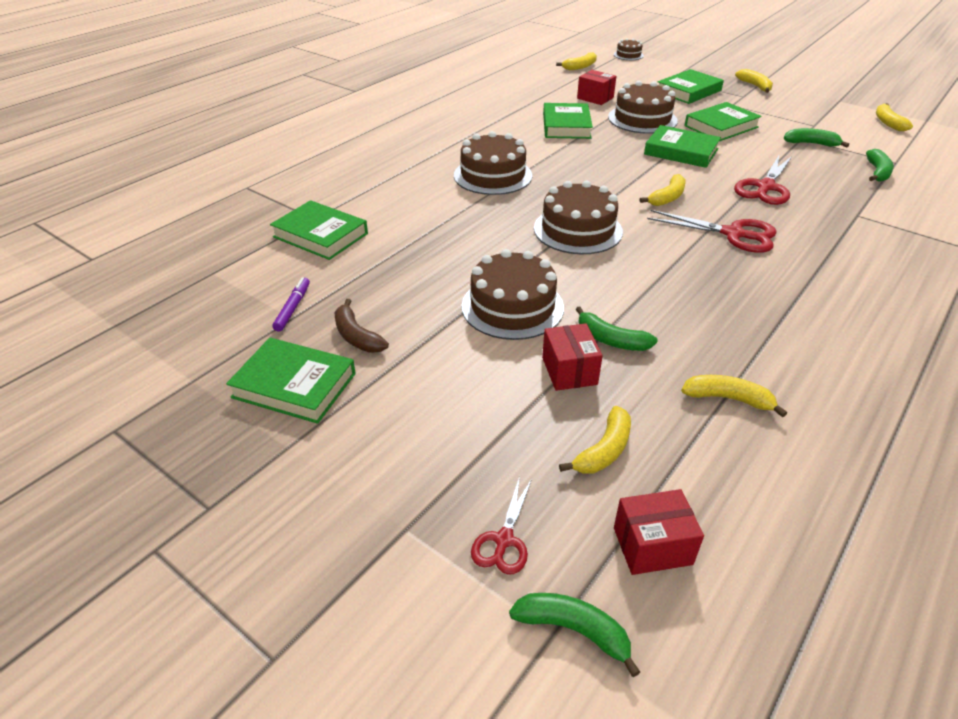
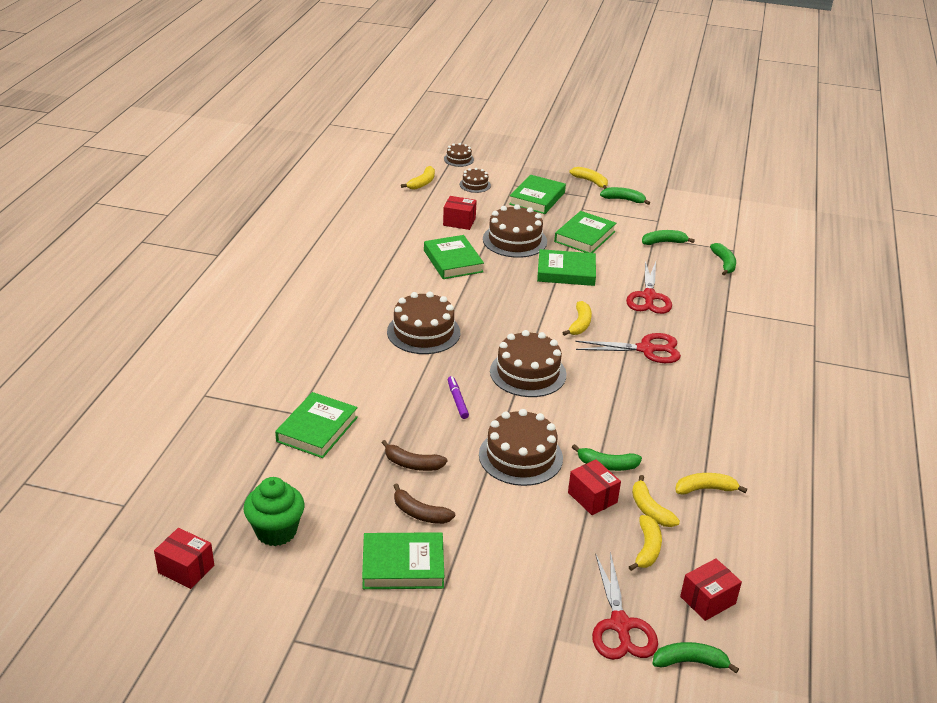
camera: 25 degrees left, 5 degrees down
(85, 328) = (186, 569): none -> red box
(199, 316) = (276, 531): none -> green cupcake
(293, 308) = (349, 503): purple marker -> purple marker (457, 400)
(320, 235) = (317, 429): green book -> green book turned 75 degrees counterclockwise
(388, 287) = (412, 464): none -> brown banana
(504, 540) = (620, 625): red scissors -> red scissors, size x1.70
(631, 74) = (475, 185): none -> brown cake
(784, 104) = (623, 200): none -> green banana
(888, 122) = (712, 207): yellow banana -> yellow banana (650, 509)

